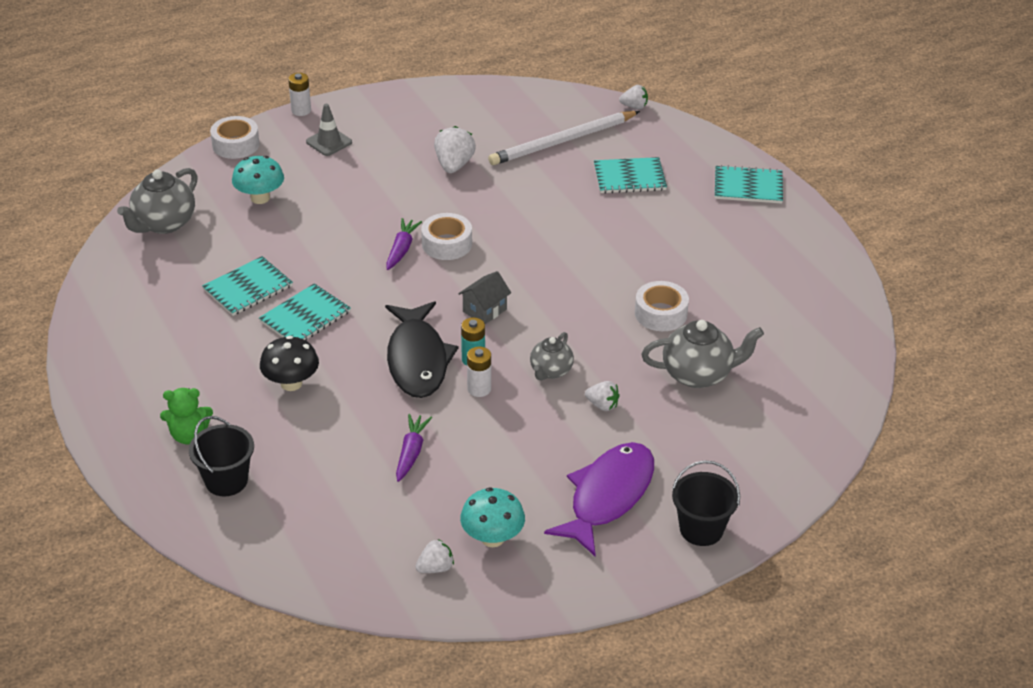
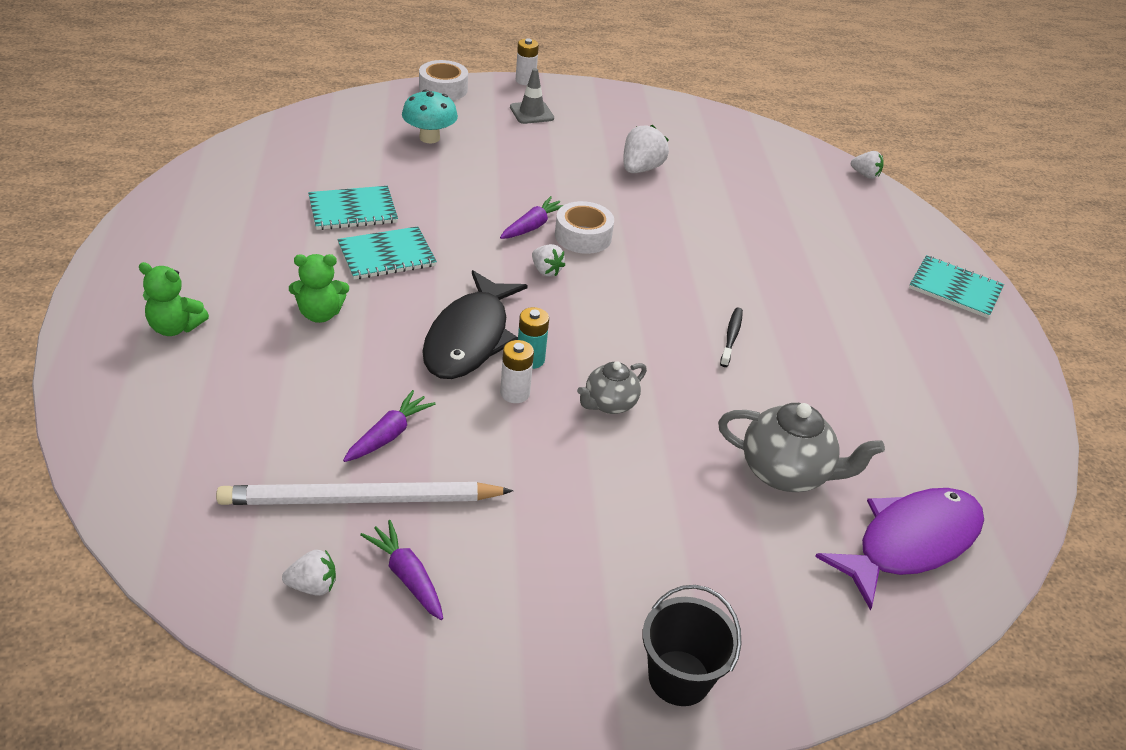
camera: 20 degrees right, 0 degrees up
(164, 224) = (323, 131): grey teapot -> none
(226, 480) = (170, 388): black bucket -> none
(291, 383) = (320, 314): black mushroom -> green teddy bear
(484, 310) = (578, 314): grey house -> none
(492, 538) = (407, 576): turquoise mushroom -> purple carrot
(563, 141) = (769, 182): white pencil -> white pencil (362, 500)
(602, 405) = (646, 465): white strawberry -> white strawberry (546, 271)
(607, 287) = (731, 337): none -> black toothbrush
(607, 496) = (583, 581): purple fish -> purple fish (910, 543)
(629, 177) = (821, 237): turquoise notebook -> none
(660, 313) = (778, 387): white tape -> none

